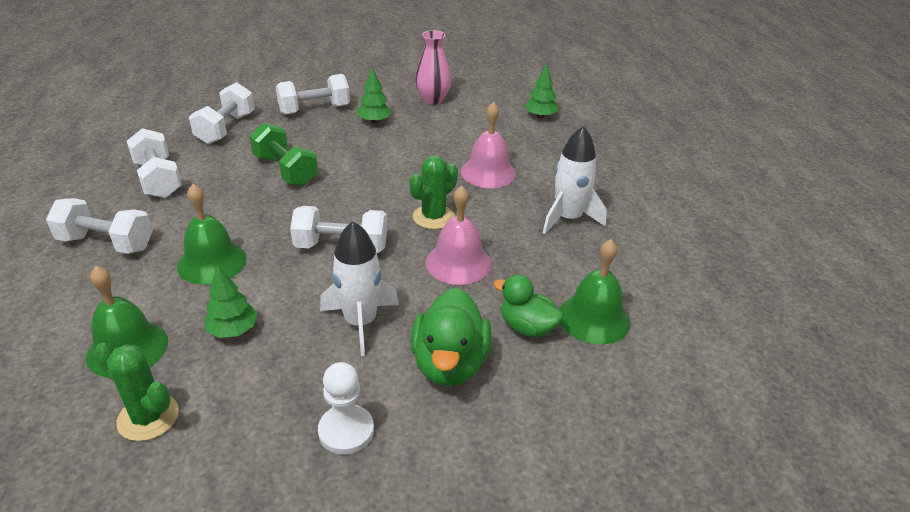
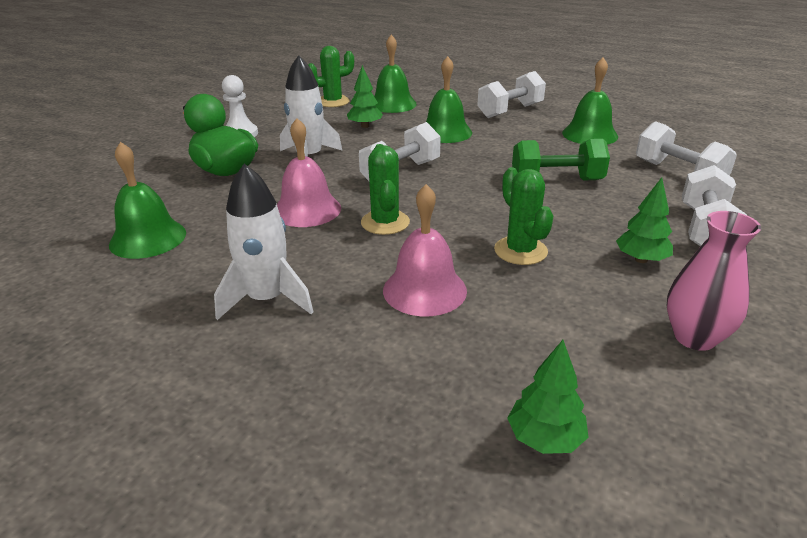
camera: 130 degrees right, 5 degrees down
(158, 179) = (589, 134): white dumbbell -> green bell
(409, 156) = (520, 251): none -> green cactus
(527, 327) = (197, 207): green duck -> none

